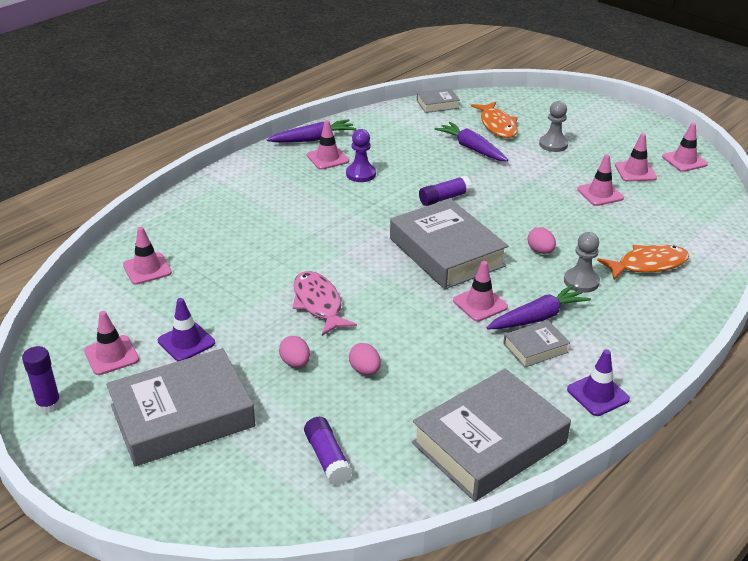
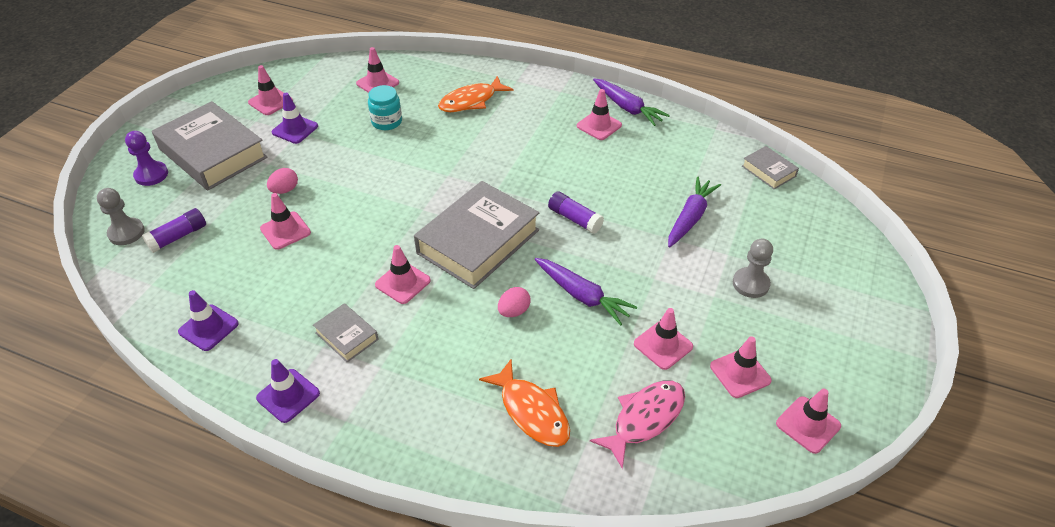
camera: 70 degrees right, 10 degrees up
(49, 404) = (214, 94): purple glue stick -> none
(225, 274) = (387, 122): none -> turquoise jar
(318, 304) = (365, 182): pink fish -> pink fish (644, 419)
(361, 174) = (584, 153): purple pawn -> purple pawn (151, 175)
(365, 370) = (285, 231): pink egg -> pink traffic cone
(489, 442) = (208, 328): grey book -> purple traffic cone
(497, 125) = (758, 227): orange fish -> orange fish (471, 101)
(537, 317) = (396, 329): purple carrot -> purple carrot (582, 295)
(581, 281) = (472, 354): grey pawn -> grey pawn (126, 233)

